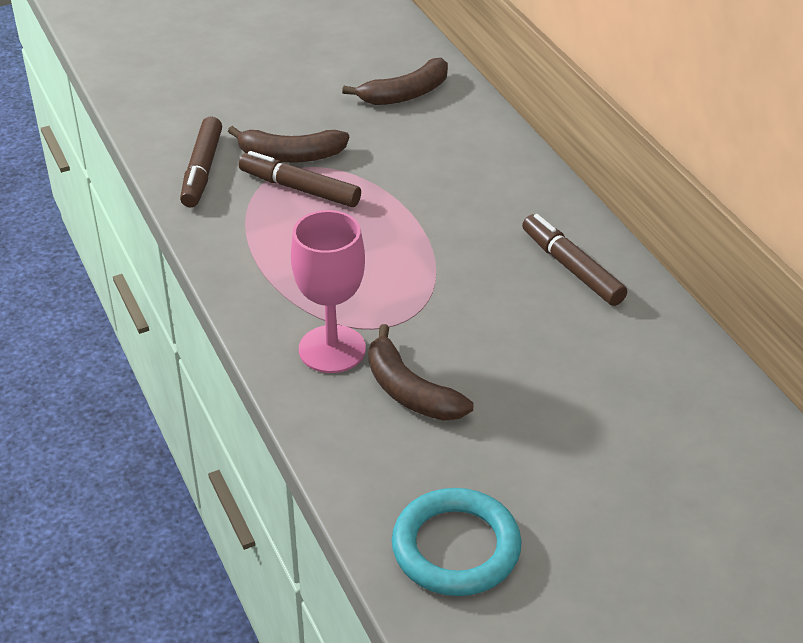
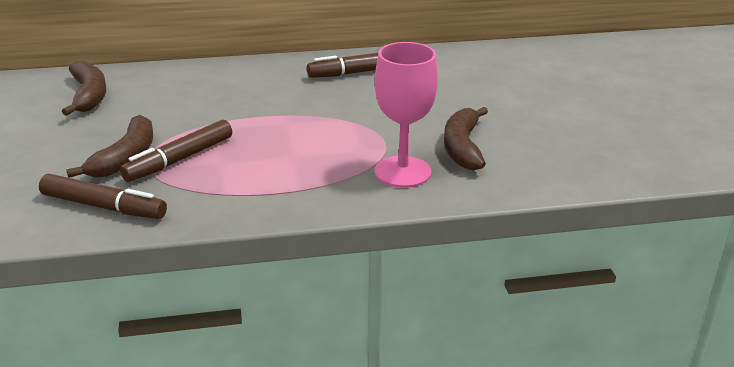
camera: 75 degrees left, 10 degrees down
(409, 391) = (462, 147): brown banana -> brown banana turned 120 degrees clockwise
(456, 547) = (621, 153): turquoise ring -> none

